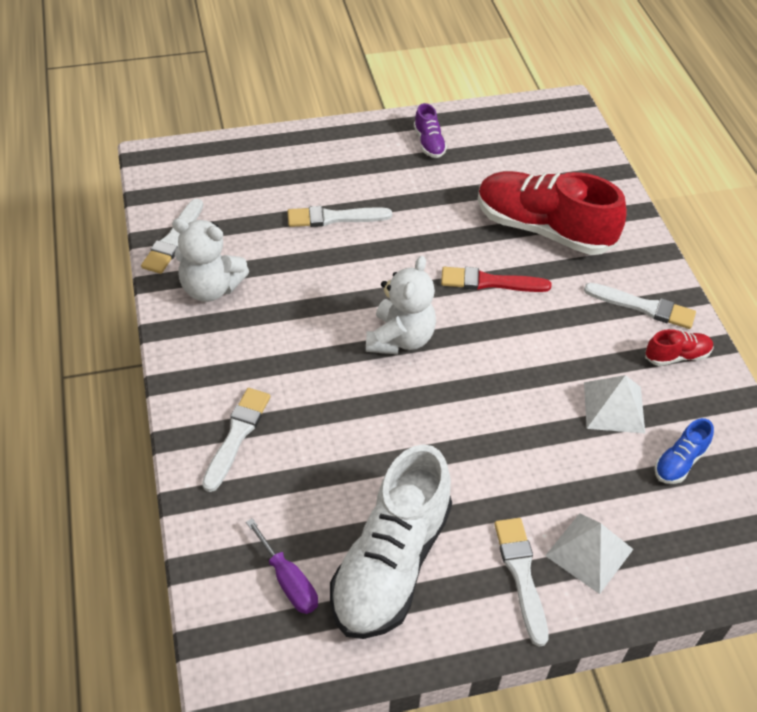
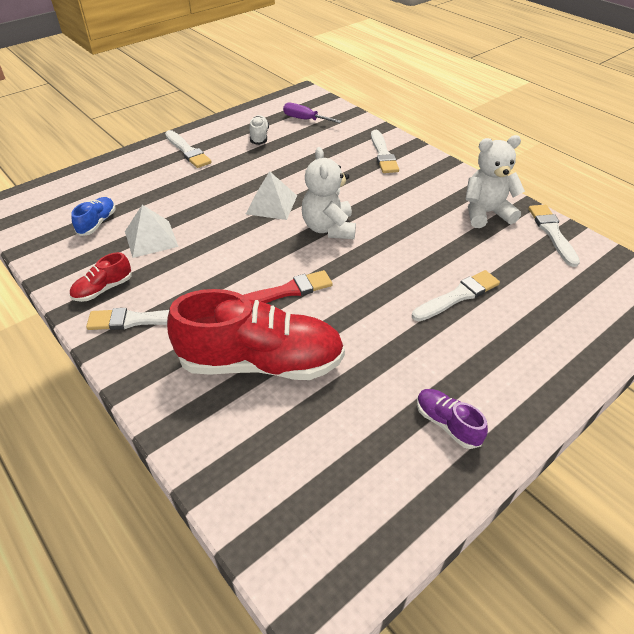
camera: 155 degrees right, 5 degrees down
(391, 564) = (259, 137): white shoe -> white shoe, size x0.44
(589, 552) = (151, 168): white pyramid -> white pyramid (271, 204)

